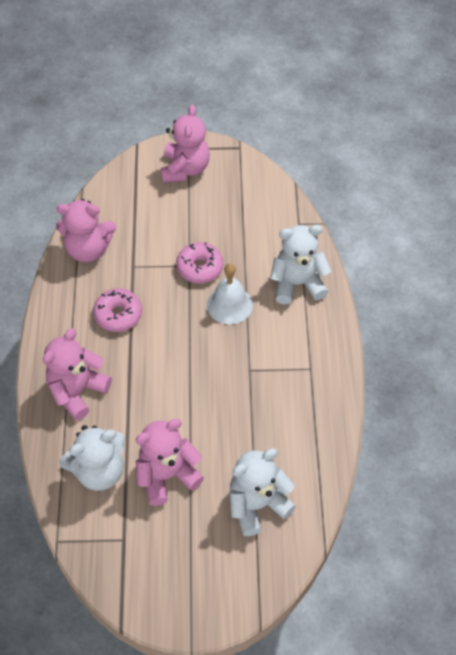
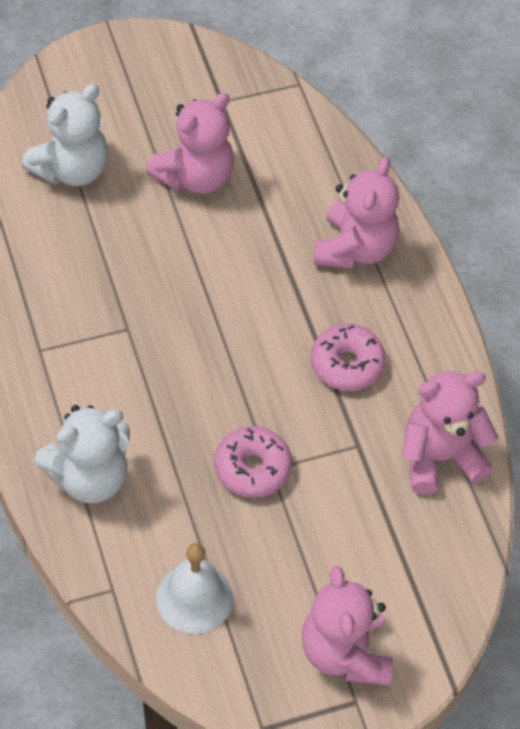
camera: 160 degrees right, 0 degrees up
(99, 471) = (282, 163): white teddy bear -> none
(229, 305) = (186, 418): white bell -> white bell (194, 598)

